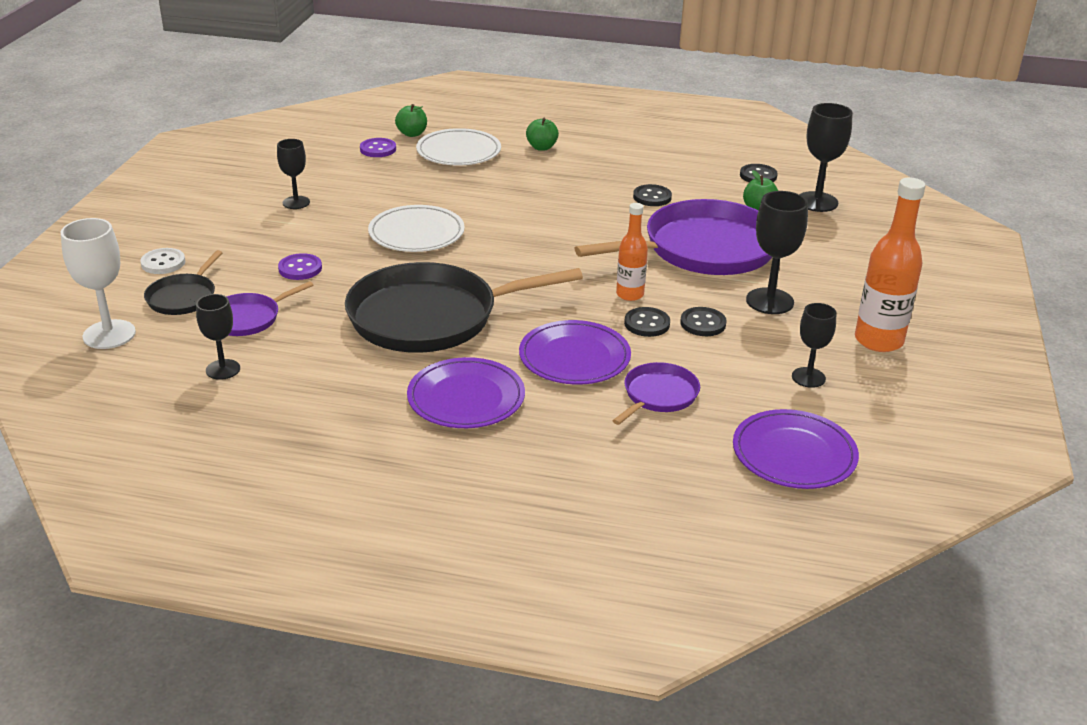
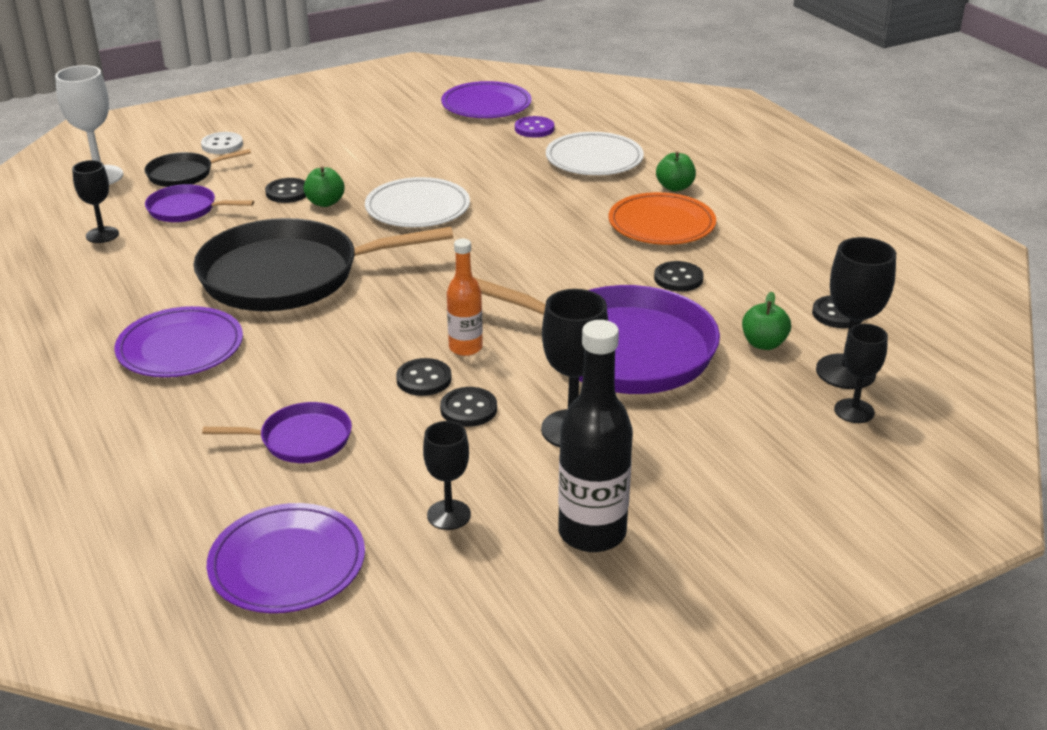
camera: 50 degrees right, 0 degrees up
(296, 202) = (388, 143): black goblet -> black goblet (854, 411)
(300, 268) = (287, 192): purple button -> black button
(412, 134) = (588, 128): green apple -> green apple (325, 202)
(431, 317) = (289, 275): black pan -> black pan turned 45 degrees counterclockwise
(574, 357) = (312, 368): purple plate -> purple plate (486, 105)
(580, 172) = (661, 224): none -> orange plate
(878, 341) = (592, 533): orange bottle -> black bottle

